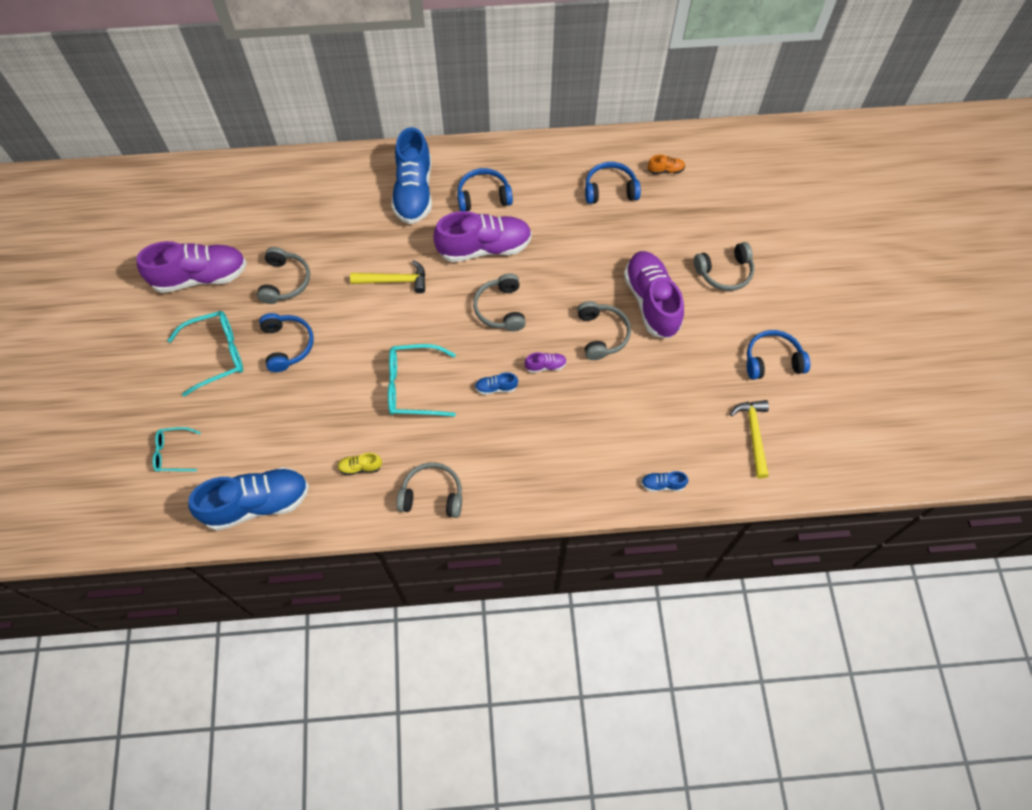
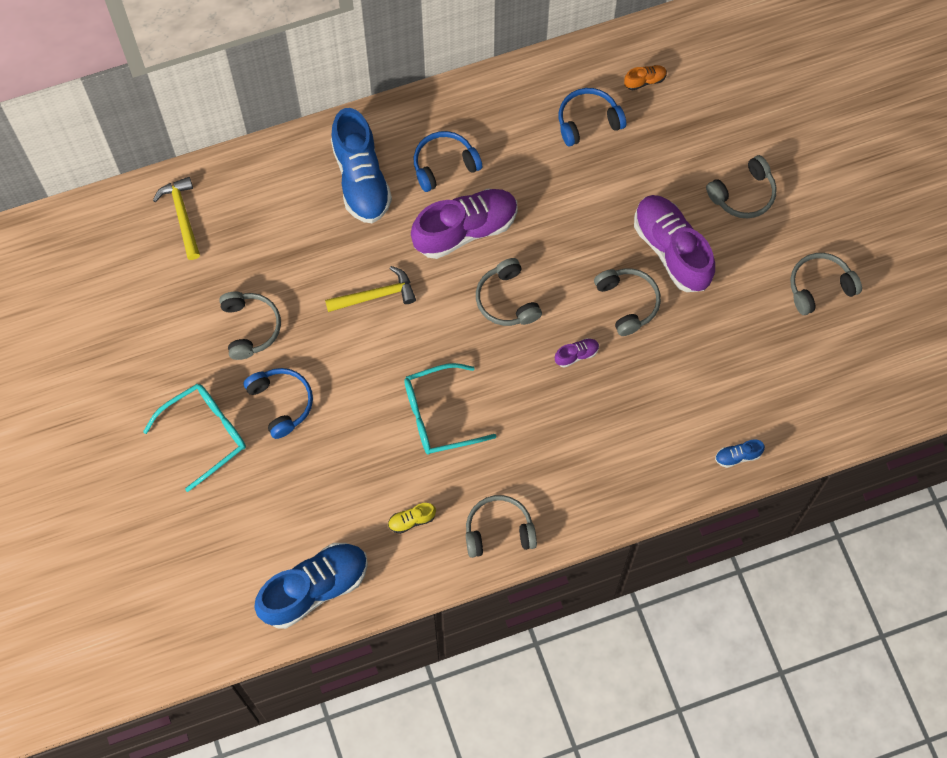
camera: 15 degrees left, 5 degrees up
(173, 453) = (201, 558): turquoise glasses -> none
(200, 277) = (149, 346): purple shoe -> none
(496, 387) = (530, 394): blue shoe -> none
(753, 434) = (819, 377): yellow hammer -> yellow hammer (182, 216)
(772, 360) = (819, 287): blue headphones -> grey headphones

